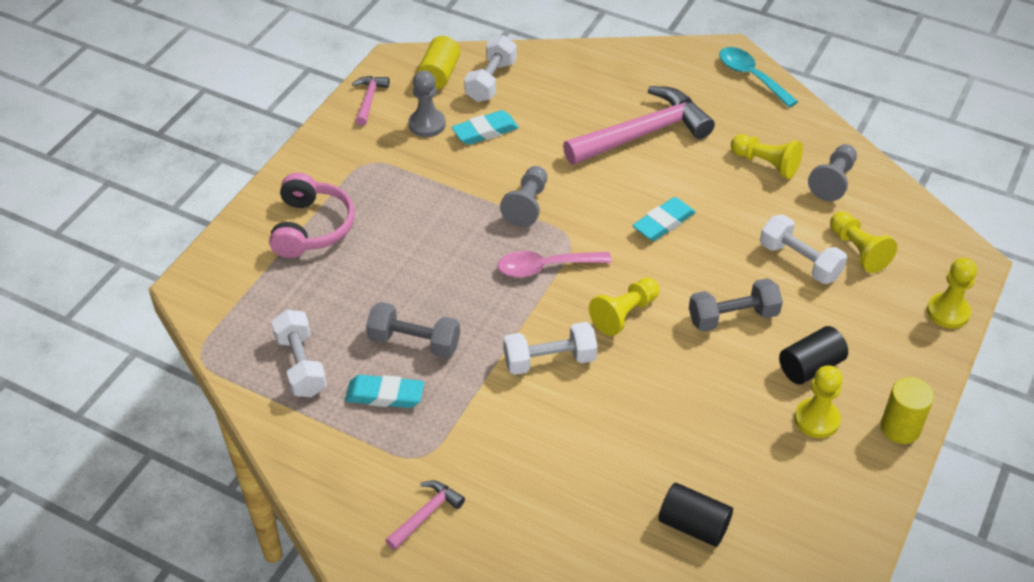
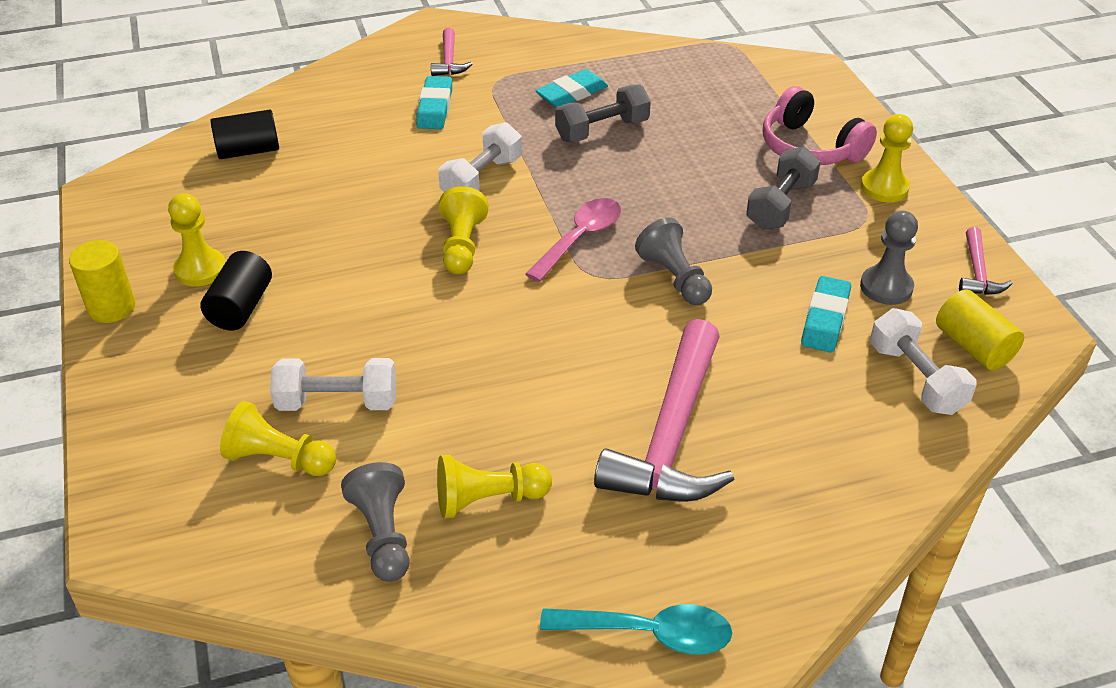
camera: 135 degrees right, 5 degrees down
(301, 365) = (656, 76): white dumbbell -> none
(369, 100) = (977, 272): pink hammer -> pink hammer turned 45 degrees clockwise
(663, 223) = (524, 348): turquoise eraser -> turquoise eraser (435, 108)
(733, 317) = (357, 304): grey dumbbell -> grey dumbbell (780, 205)
(948, 312) = (121, 452): yellow pawn -> yellow pawn (884, 188)

